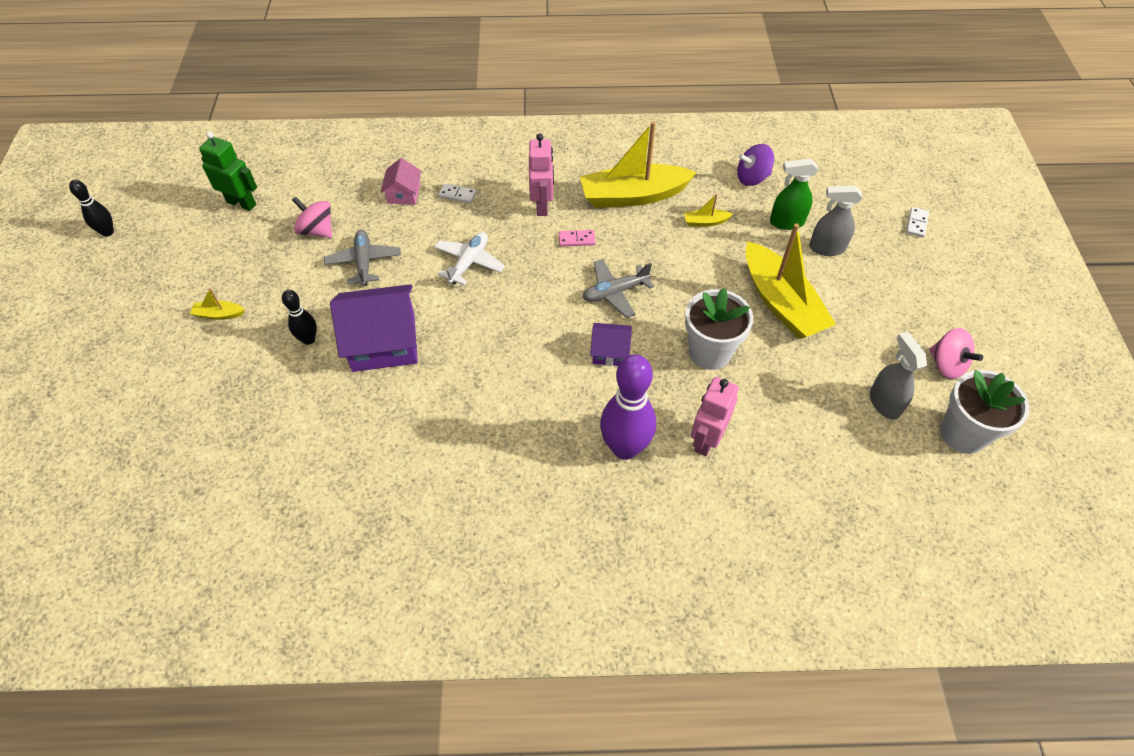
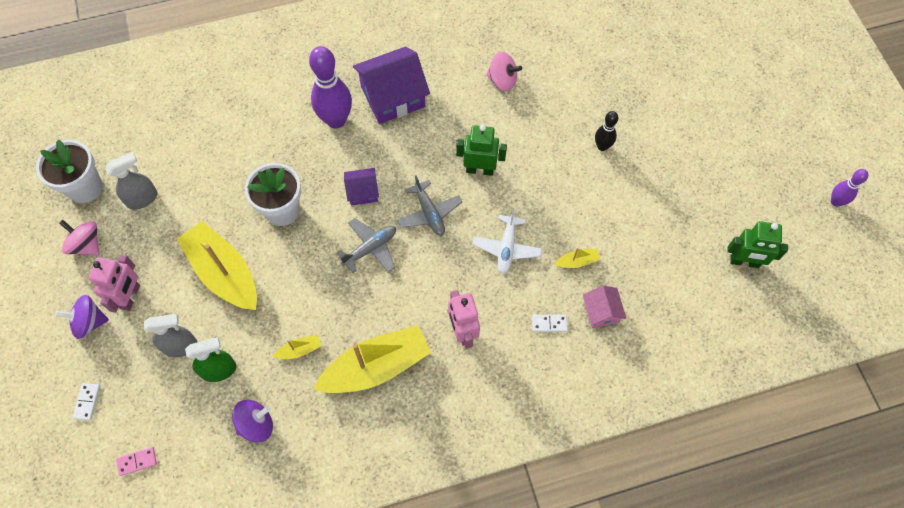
camera: 165 degrees right, 10 degrees up
(107, 232) = (836, 202): black bowling pin -> purple bowling pin
(219, 314) = (685, 150): yellow boat -> yellow boat (577, 261)
(317, 230) = (657, 249): pink spinning top -> pink spinning top (502, 80)
(364, 262) = (597, 226): grey plane -> grey plane (429, 213)
(383, 342) = (543, 158): purple house -> purple house (393, 96)
(464, 345) = (480, 170): none -> green robot
(576, 239) = (418, 297): pink domino -> pink domino (137, 461)
(706, 440) = (278, 139): pink robot -> pink robot (130, 297)
(884, 403) = (142, 199): grey spray bottle -> grey spray bottle turned 90 degrees counterclockwise
(927, 287) = (89, 322): none -> purple spinning top

